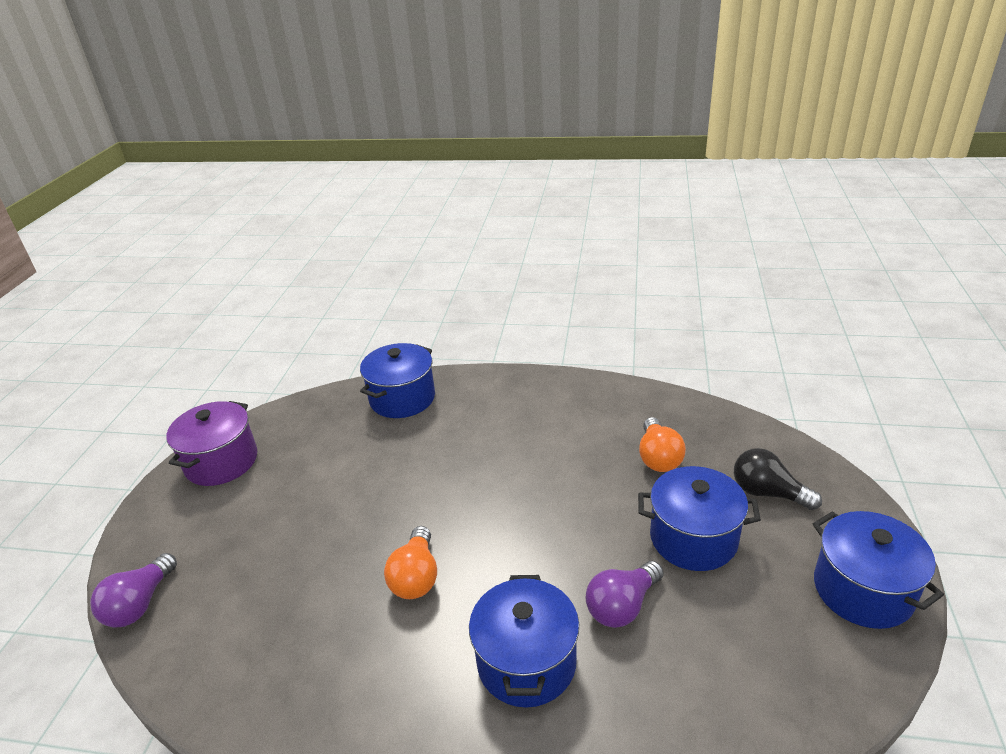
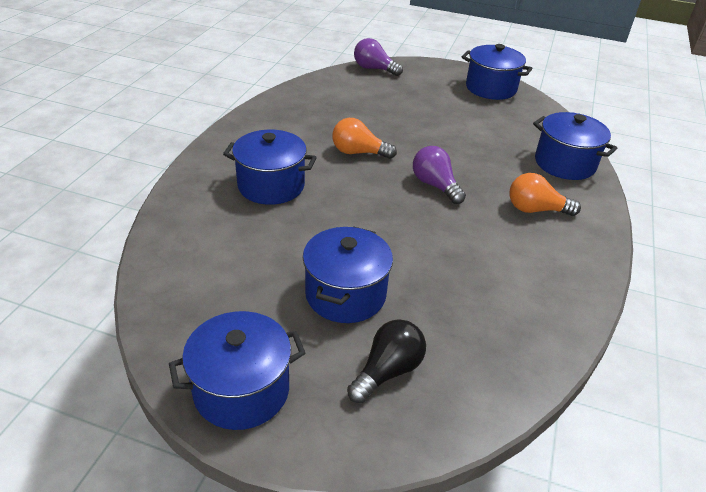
camera: 95 degrees right, 5 degrees up
(221, 462) = (491, 88): purple pot -> blue pot
(622, 606) = (294, 236): purple light bulb -> purple light bulb (435, 185)
(658, 457) = (459, 303): orange light bulb -> orange light bulb (536, 210)

